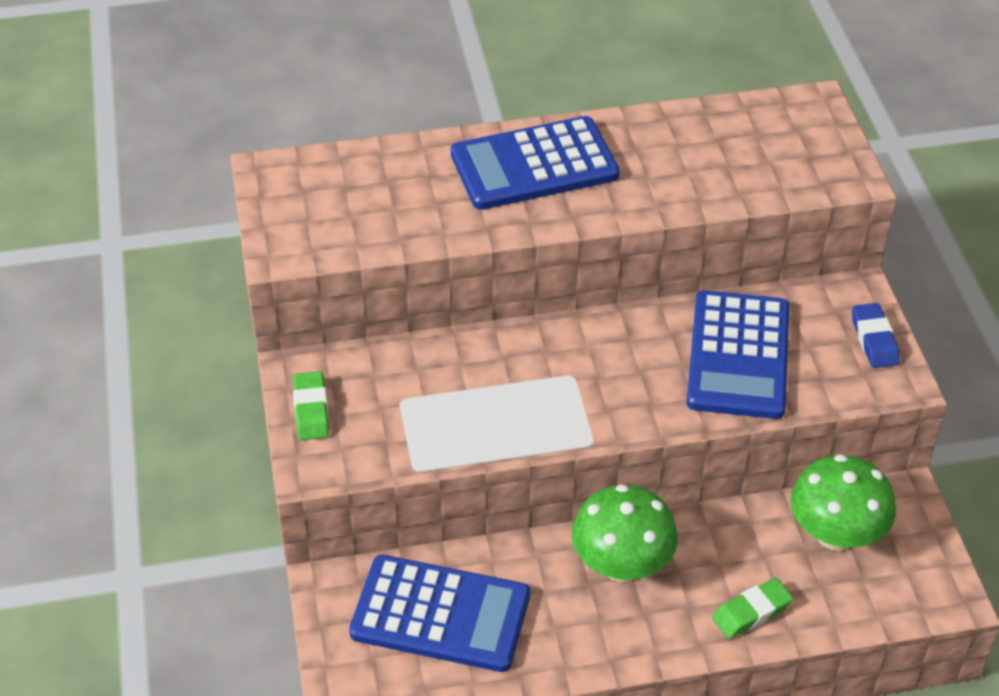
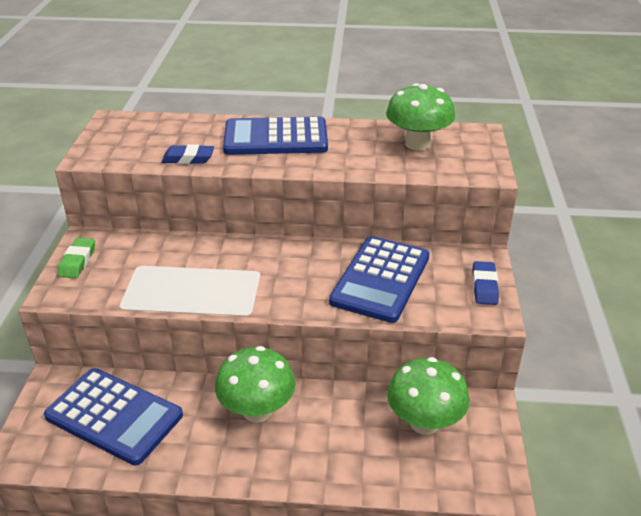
camera: 15 degrees right, 10 degrees down
(430, 228) = (188, 158): none -> blue eraser
(737, 141) = (417, 144): none -> green mushroom
(751, 612) = (337, 464): green eraser -> none

